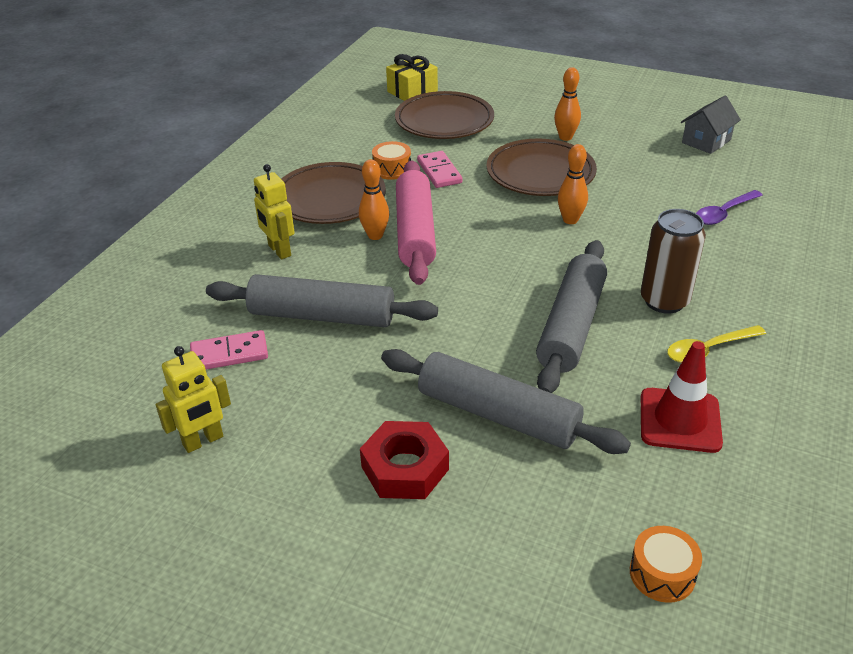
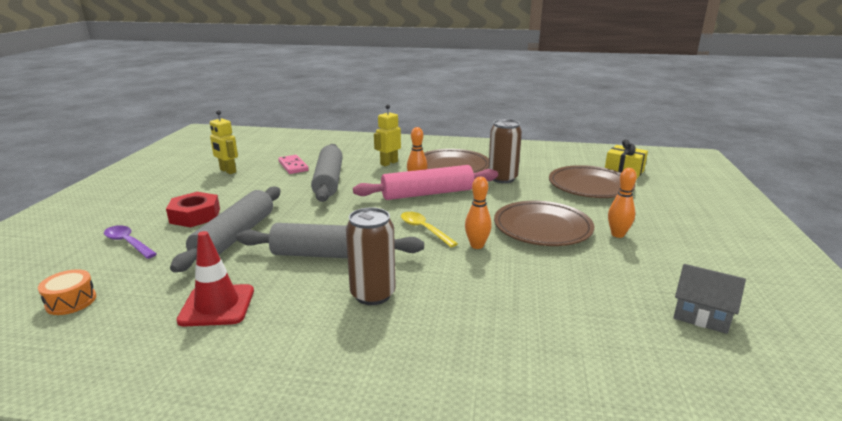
camera: 75 degrees right, 15 degrees down
(392, 169) = (502, 178): orange drum -> brown can
(439, 172) = (511, 192): pink domino -> none
(708, 350) = (306, 319): yellow spoon -> yellow spoon (424, 229)
(724, 213) = (545, 328): purple spoon -> purple spoon (128, 243)

